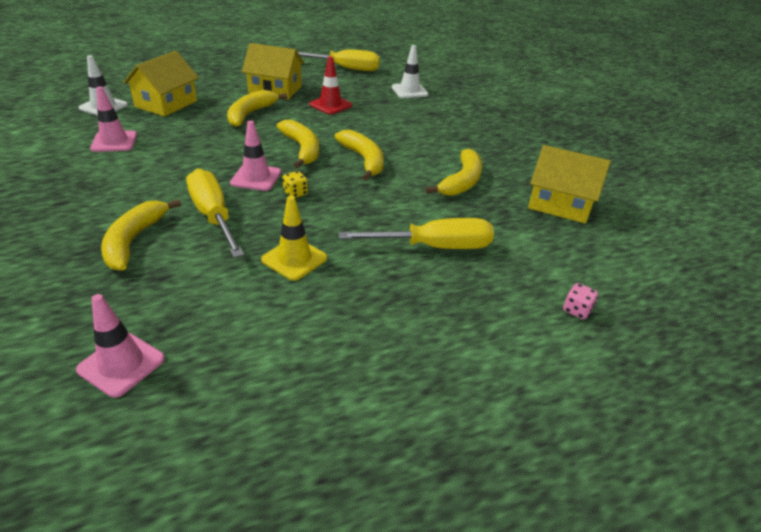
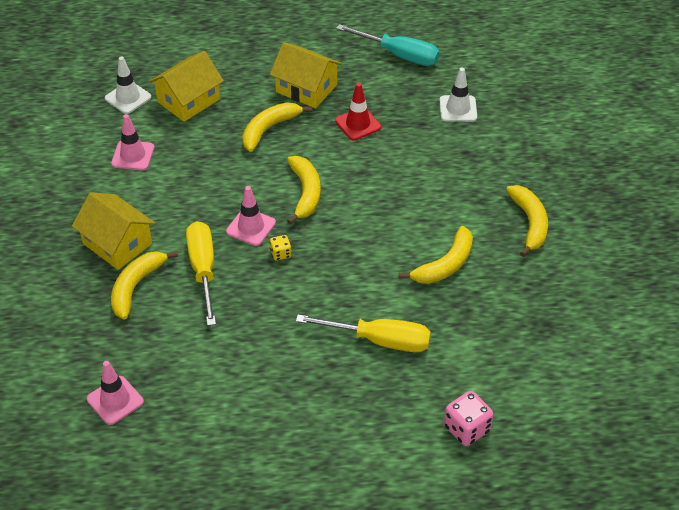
camera: 20 degrees right, 10 degrees up
(294, 259) = (257, 330): yellow traffic cone -> none
(345, 68) = (399, 55): yellow screwdriver -> turquoise screwdriver
(363, 160) = (360, 218): yellow banana -> yellow banana (529, 223)
(560, 204) = (528, 311): yellow house -> yellow house (117, 243)
(576, 310) = (466, 429): pink dice -> pink dice, size x1.78

